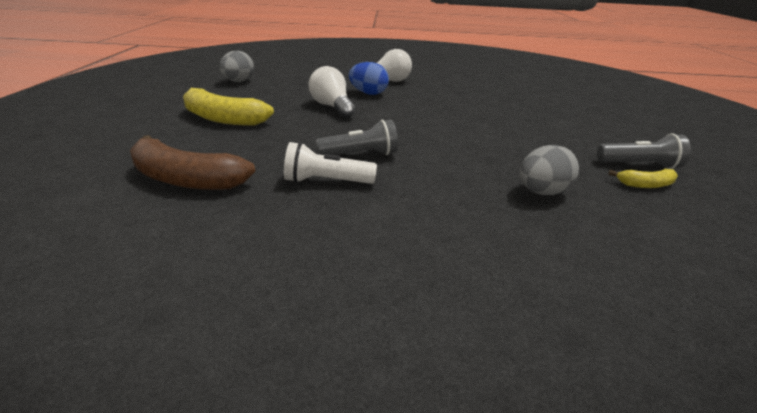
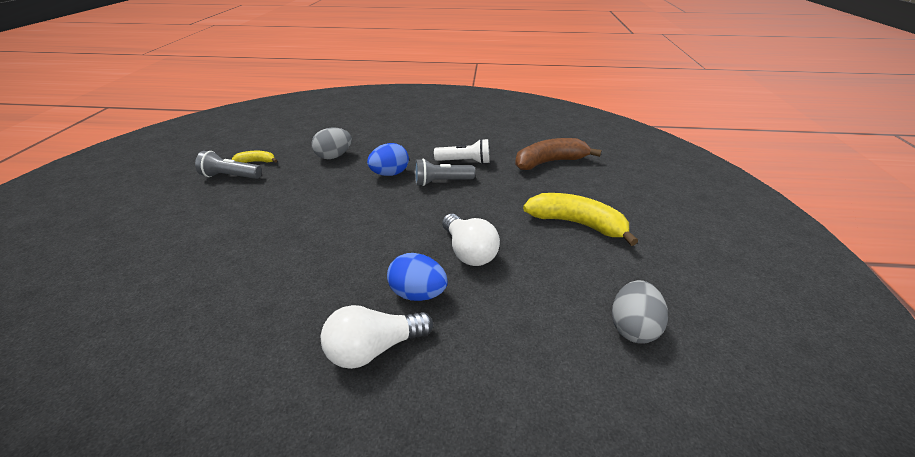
camera: 175 degrees left, 5 degrees up
(186, 179) = (549, 162): brown banana -> brown banana turned 45 degrees counterclockwise
(434, 165) = (390, 174): none -> blue egg

